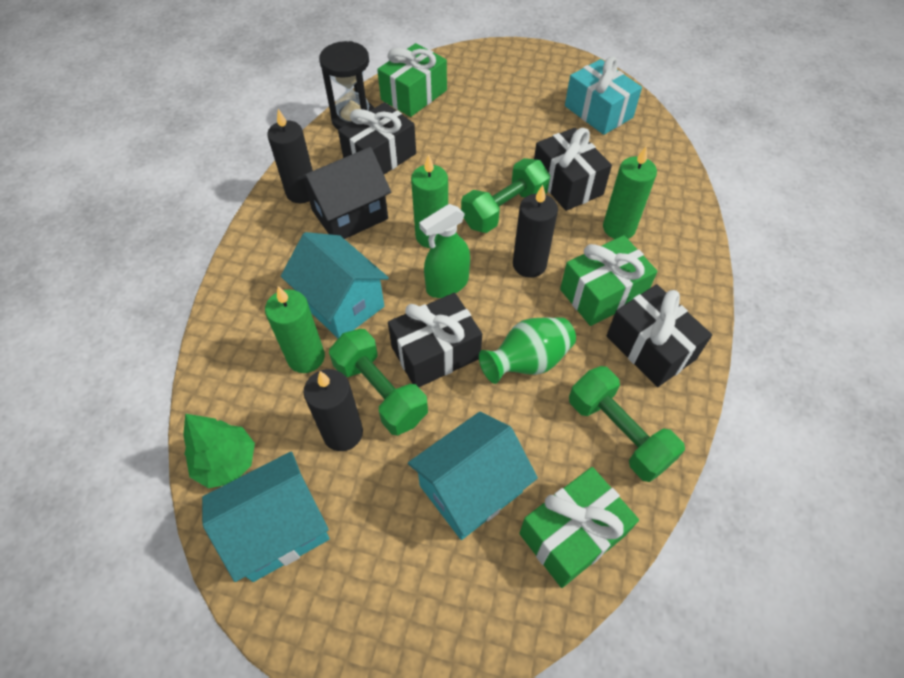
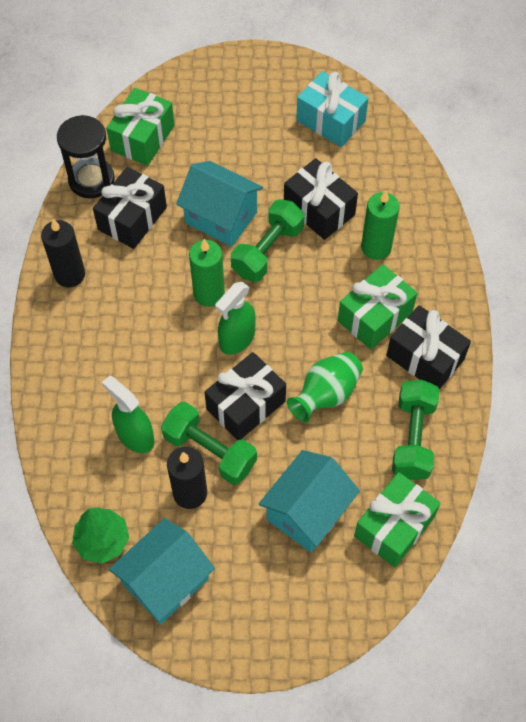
camera: 15 degrees left, 5 degrees up
(306, 357) = (135, 436): green candle -> green spray bottle
(341, 304) = (148, 379): turquoise house -> turquoise house (221, 217)
(350, 214) = (124, 288): black house -> none
(529, 264) = (305, 302): black candle -> none
(618, 432) = (413, 438): green dumbbell -> green dumbbell turned 60 degrees clockwise

